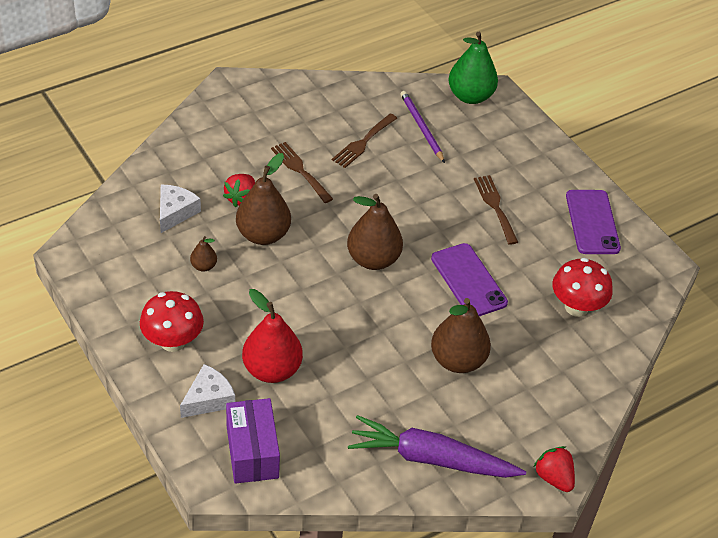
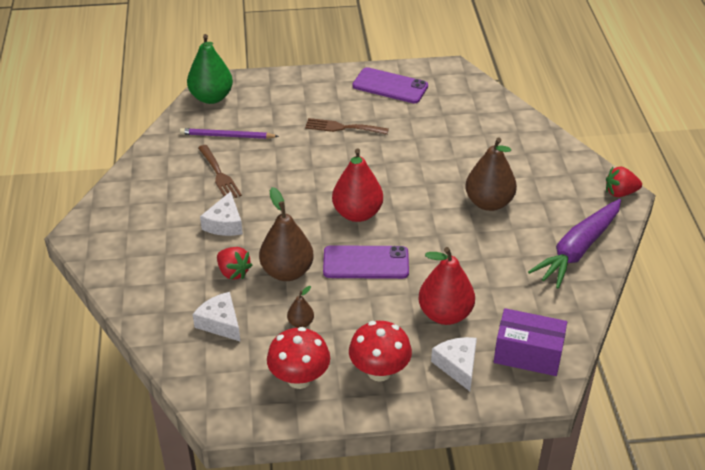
camera: 60 degrees left, 5 degrees down
(300, 170) = (224, 224): brown fork -> white cheese
(373, 259) = (357, 213): brown pear -> red pear
(468, 280) = (411, 169): purple phone -> purple phone (366, 263)
(576, 307) = (468, 124): red mushroom -> red mushroom (299, 378)

